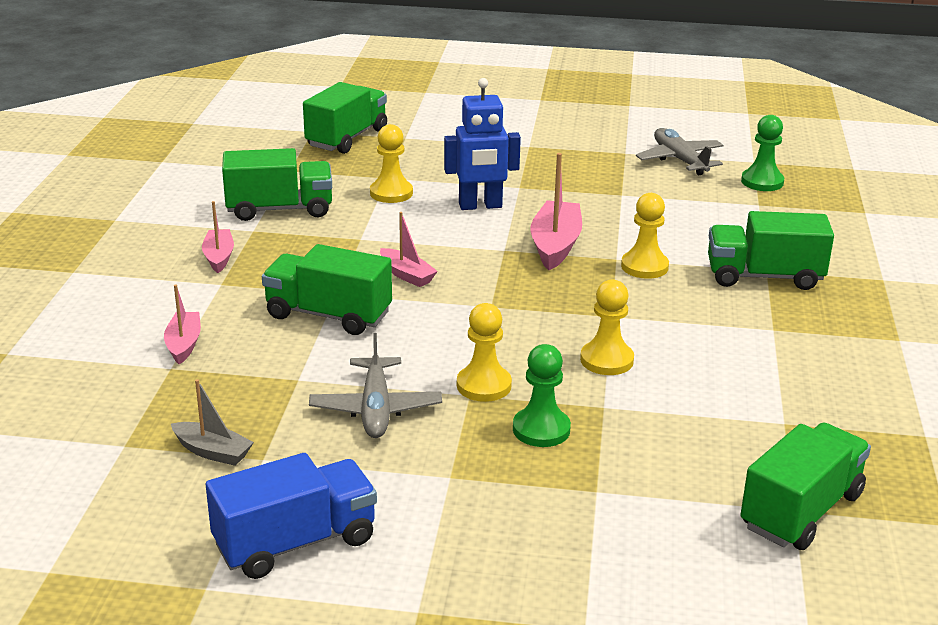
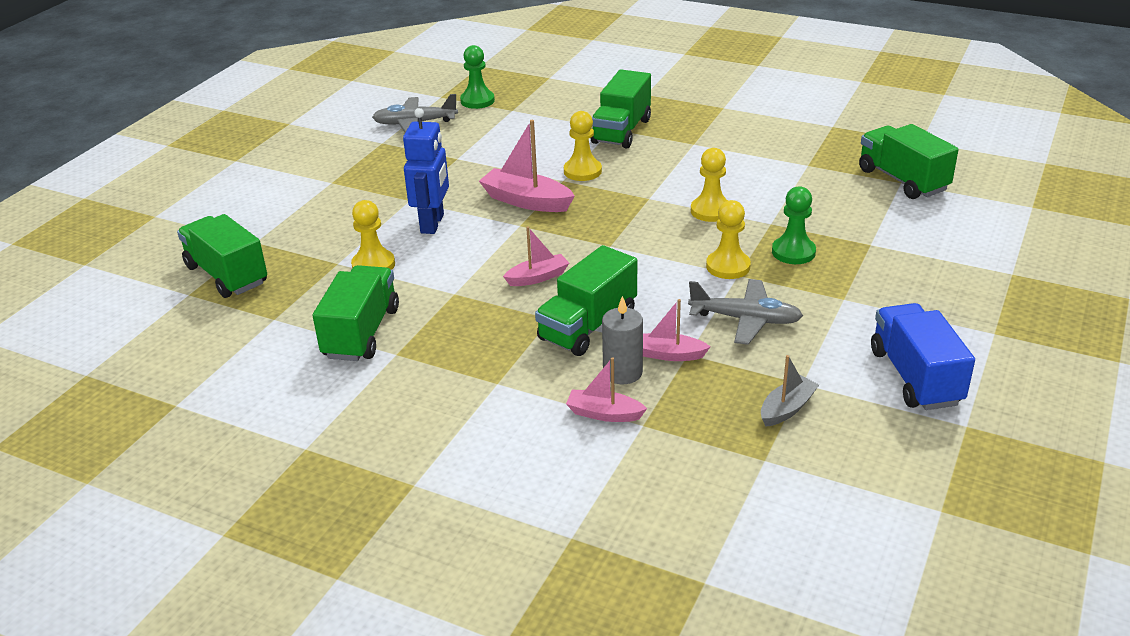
camera: 70 degrees left, 5 degrees up
(219, 257) = (441, 380): pink boat -> pink boat (669, 354)
(253, 345) = (622, 372): none -> grey candle

